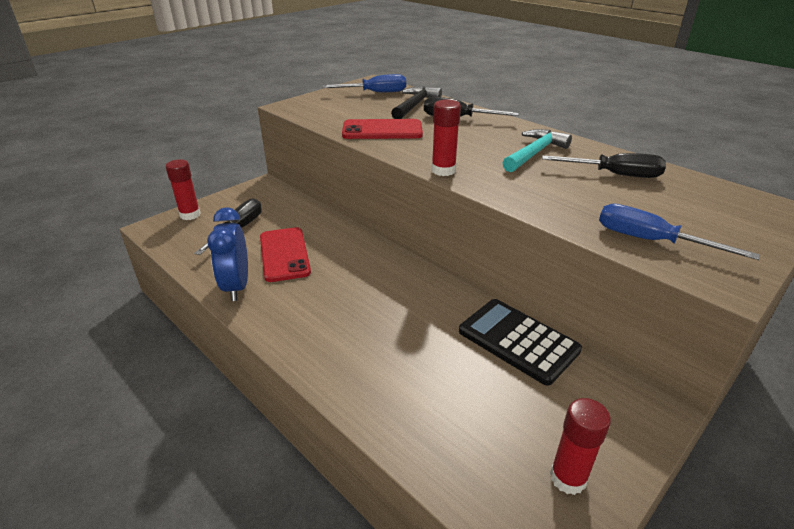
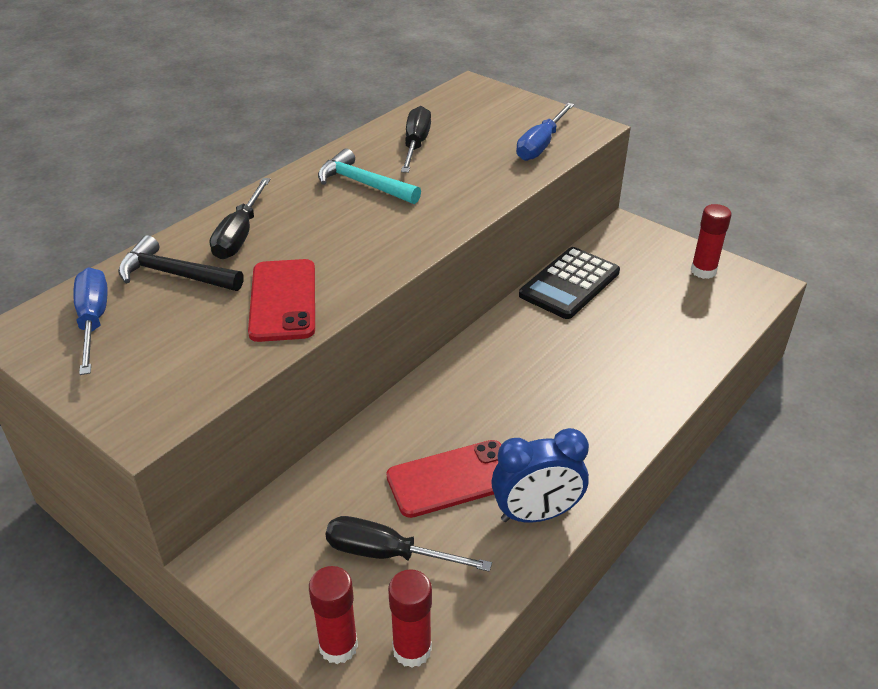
camera: 95 degrees left, 5 degrees up
(443, 170) = (418, 245): red glue stick -> red glue stick (412, 649)

